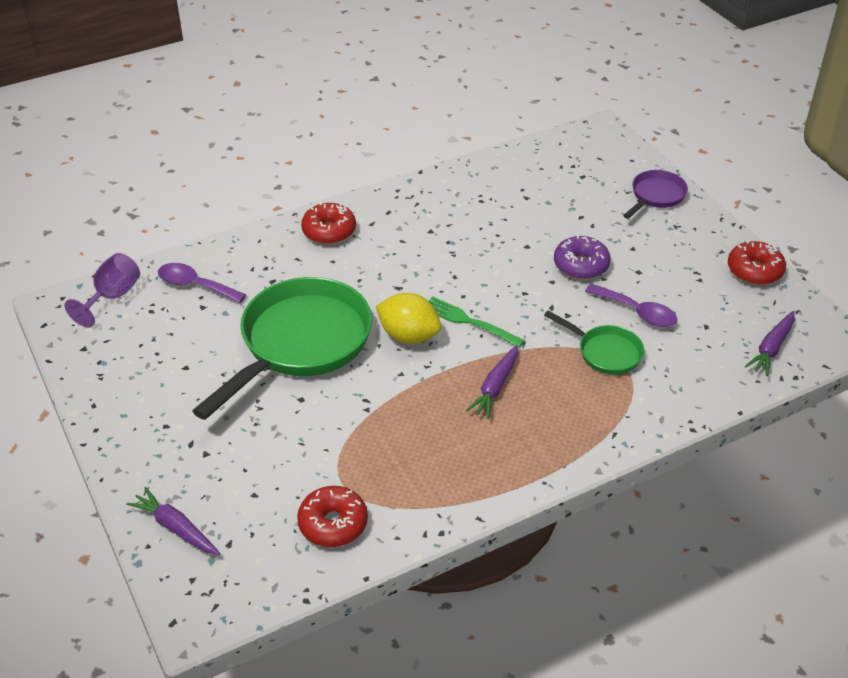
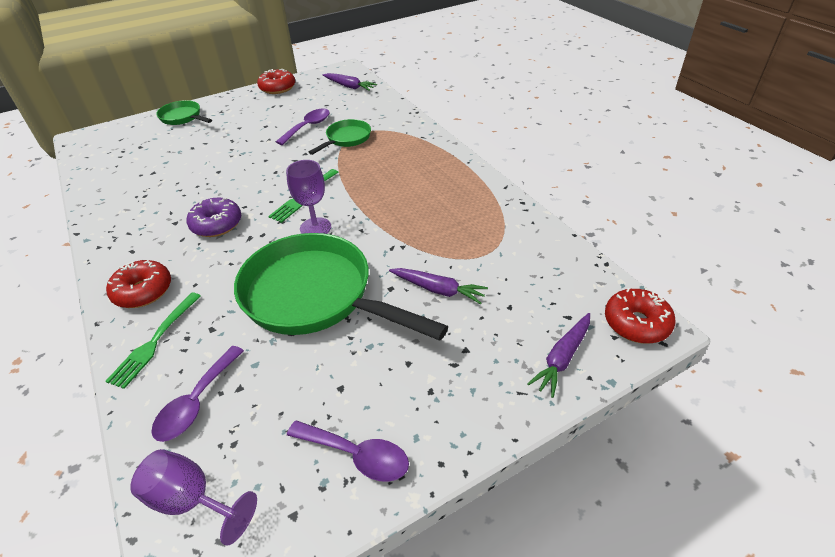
camera: 90 degrees left, 0 degrees up
(119, 379) = (357, 455): none -> purple spoon
(265, 250) = (155, 341): none -> green fork
(333, 524) = (529, 255): red donut -> red donut (636, 323)
(408, 336) = (315, 228): yellow lemon -> purple goblet
(495, 387) = (379, 183): purple carrot -> purple carrot (438, 290)
(581, 265) = (251, 147): purple donut -> purple donut (217, 224)
(656, 196) = (183, 117): purple pan -> green pan

